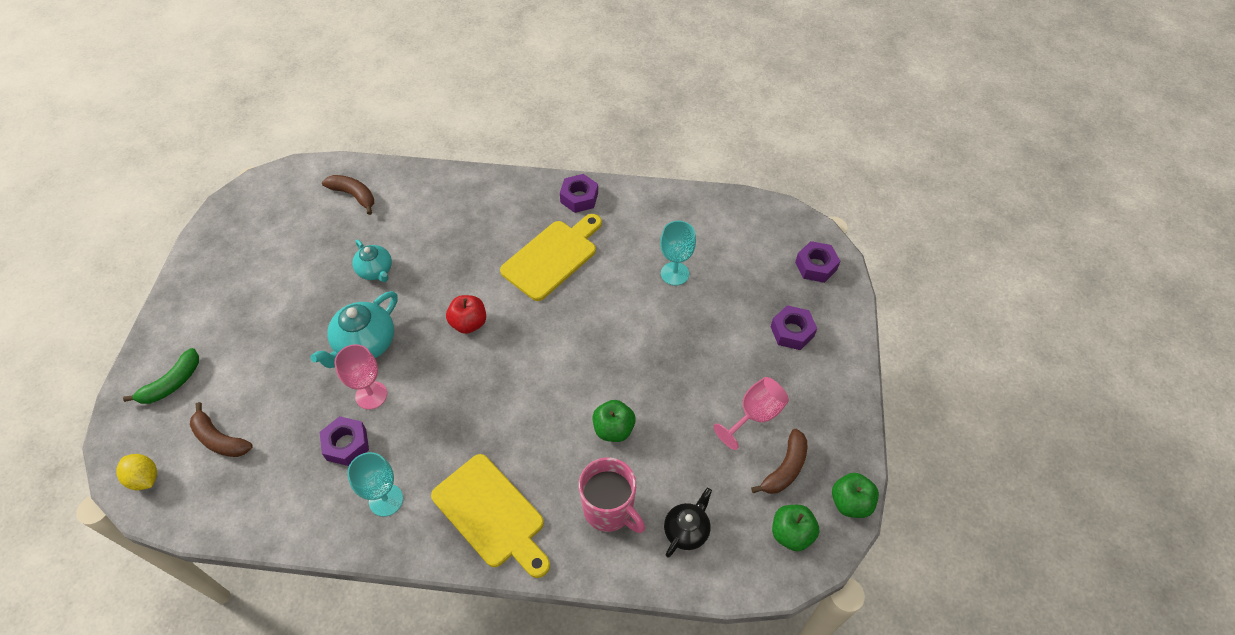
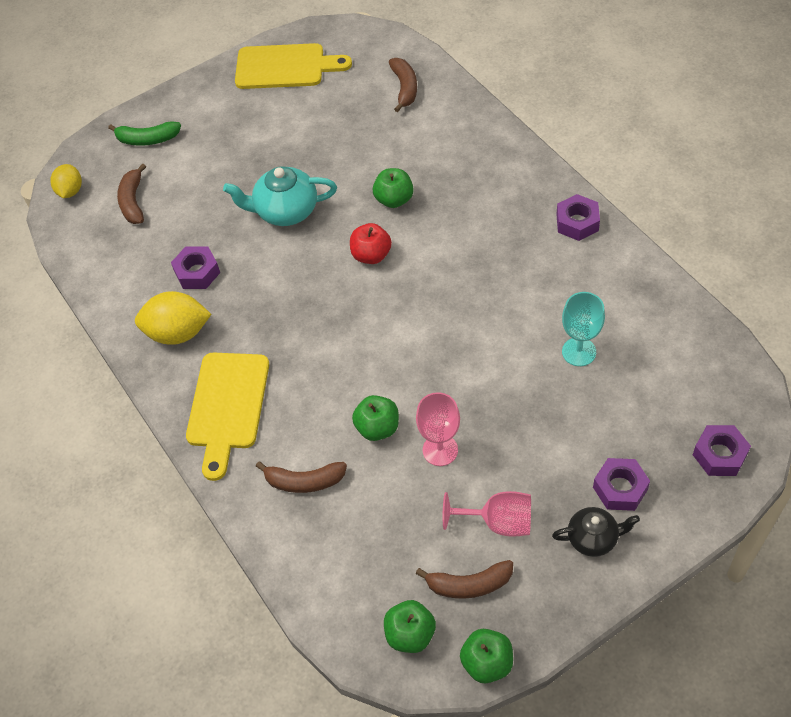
camera: 55 degrees right, 0 degrees up
(371, 395) = (249, 251): pink goblet -> pink goblet (440, 450)
(376, 271) = (354, 160): turquoise teapot -> none
(386, 500) = (178, 333): turquoise goblet -> yellow lemon
(439, 274) = (394, 199): none -> green apple
(552, 257) = (494, 255): yellow cutting board -> yellow cutting board (285, 67)
(609, 510) = (304, 481): pink mug -> brown banana
(686, 530) = (338, 550): black teapot -> black teapot (593, 538)

